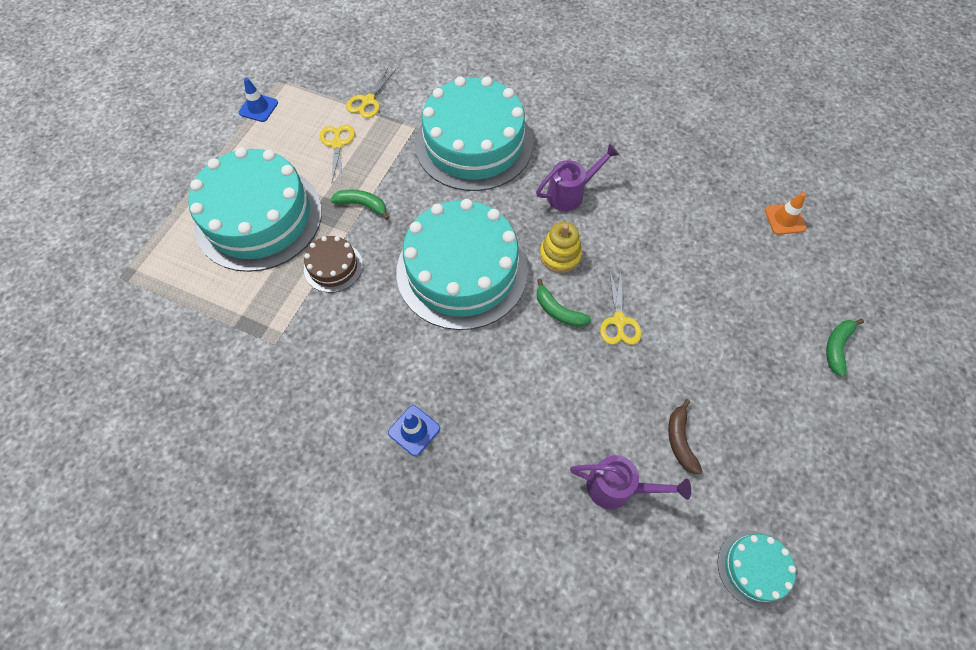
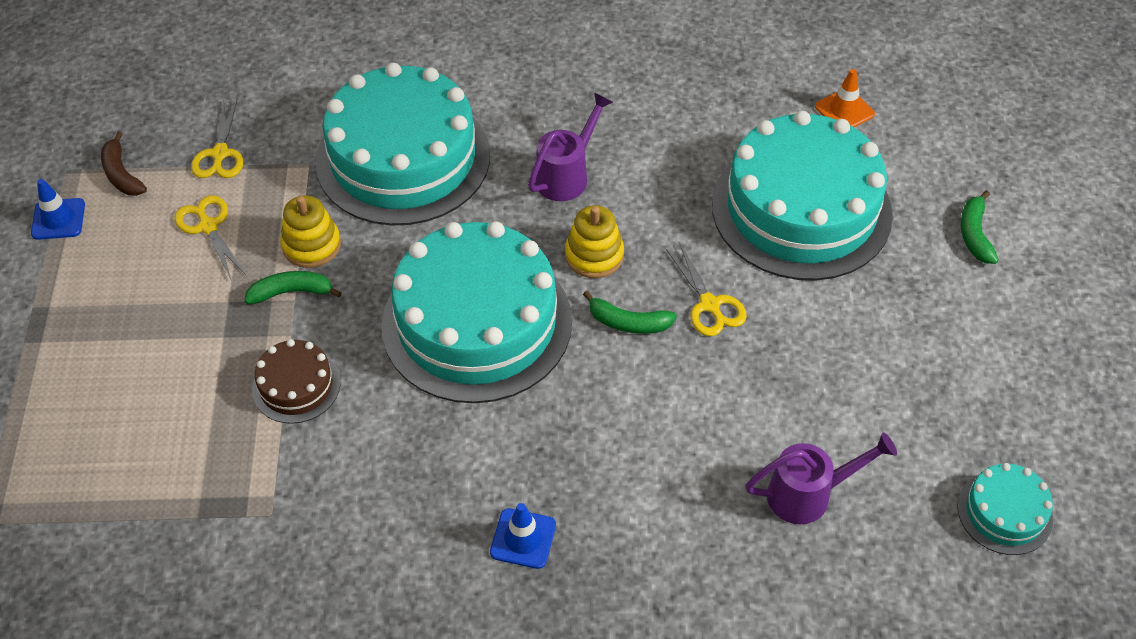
camera: 25 degrees left, 10 degrees down
(258, 217) = (148, 364): turquoise cake -> turquoise cake (801, 209)
(390, 179) = (311, 245): none -> yellow stacking toy
(680, 440) = (853, 411): brown banana -> brown banana (122, 174)

